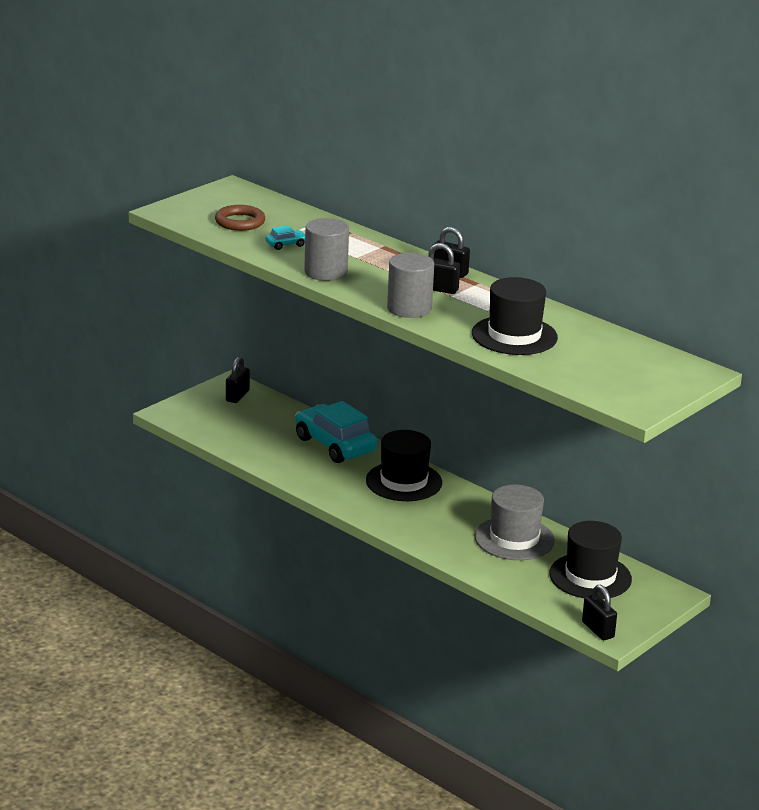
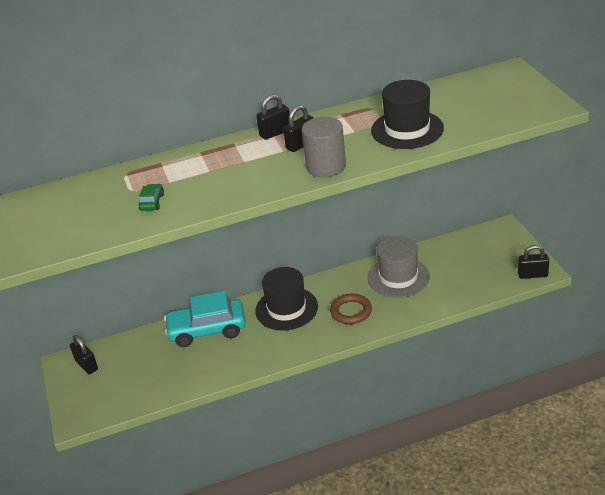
camera: 55 degrees left, 10 degrees up
(240, 222) = (82, 218): brown ring -> brown ring (351, 311)
(286, 245) = (152, 202): turquoise car -> green car
(326, 272) = (225, 193): grey cylinder -> none
(590, 576) = (465, 257): black hat -> none

